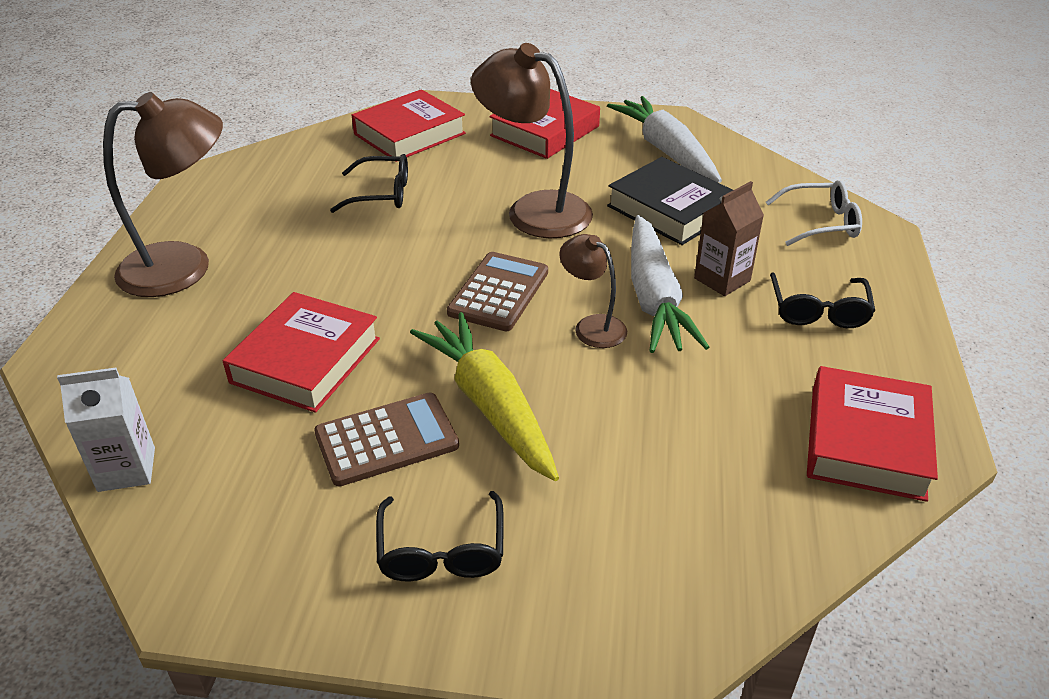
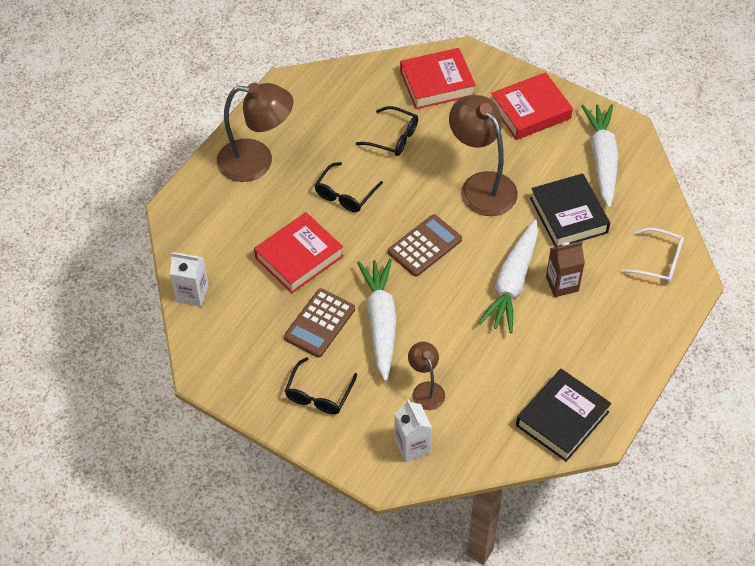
camera: 25 degrees right, 15 degrees up
(386, 440) = (319, 323): brown calculator -> brown calculator turned 120 degrees clockwise
(490, 405) = (380, 322): yellow carrot -> white carrot
(592, 326) = (464, 290): brown lamp -> brown lamp (426, 389)
(663, 575) = (412, 446): none -> white carton
(818, 310) = (603, 327): black glasses -> black glasses (345, 194)
(866, 442) = (562, 419): red book -> black book

